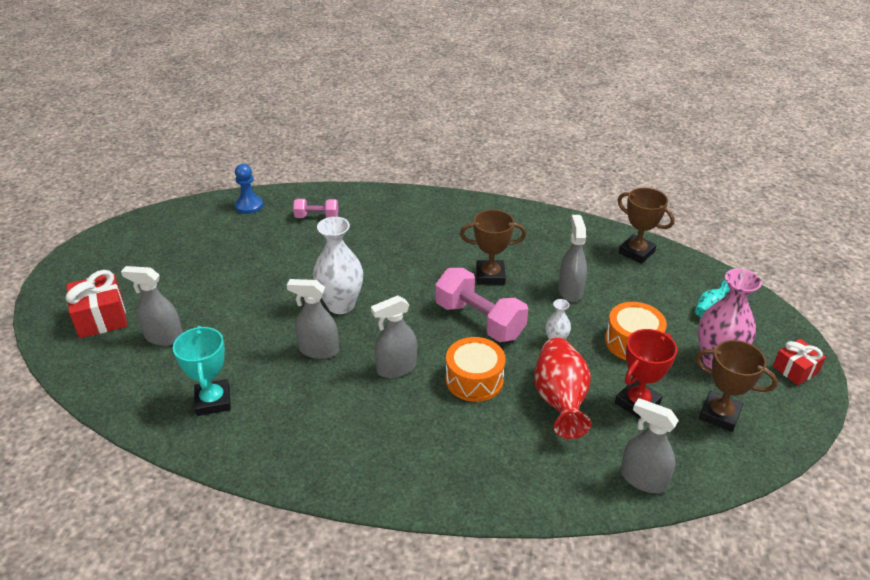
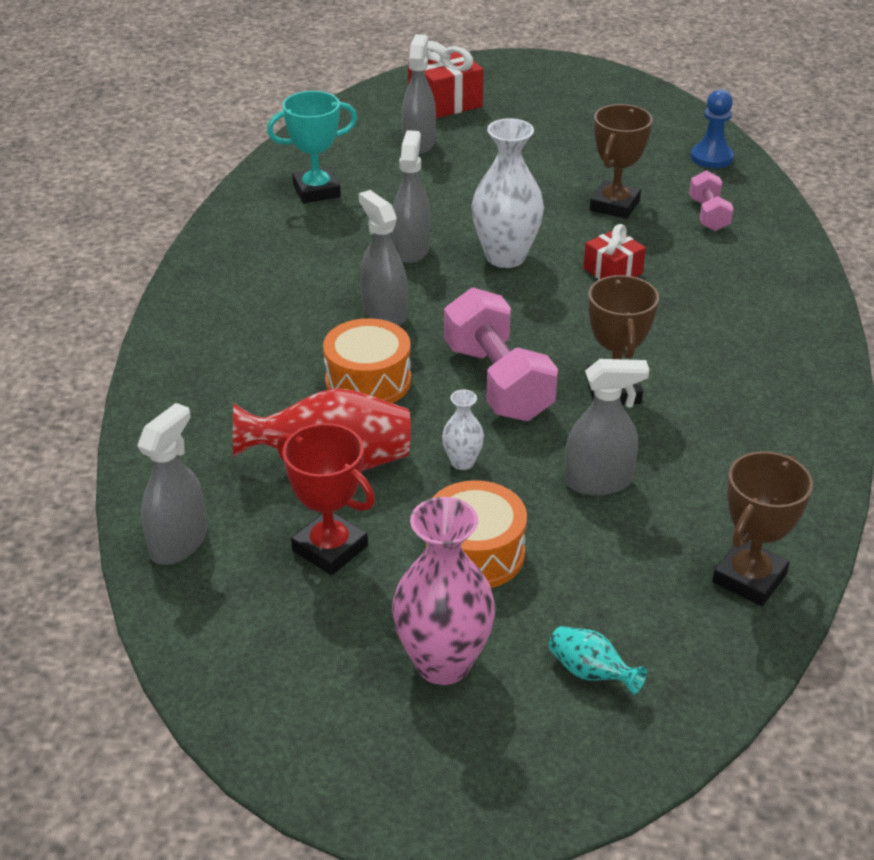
camera: 85 degrees right, 0 degrees up
(479, 320) = (497, 382): pink dumbbell -> pink dumbbell turned 60 degrees counterclockwise
(719, 414) = (307, 648): brown trophy -> brown trophy (614, 205)
(795, 370) = (431, 783): red gift -> red gift (612, 271)

